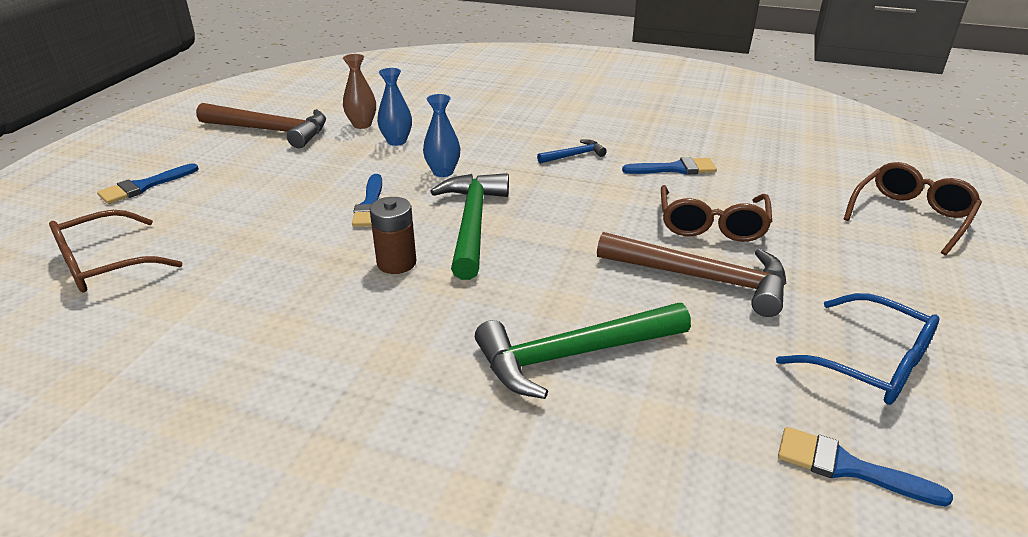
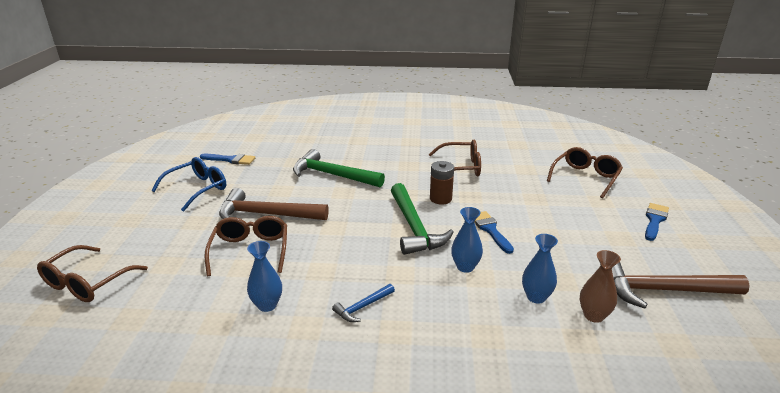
camera: 165 degrees right, 5 degrees down
(292, 330) = (461, 167): none -> brown glasses
(574, 355) = (333, 175): green hammer -> green hammer turned 120 degrees counterclockwise
(675, 169) = (267, 305): blue brush -> blue vase
(871, 364) = (197, 189): blue glasses -> blue glasses turned 105 degrees clockwise

